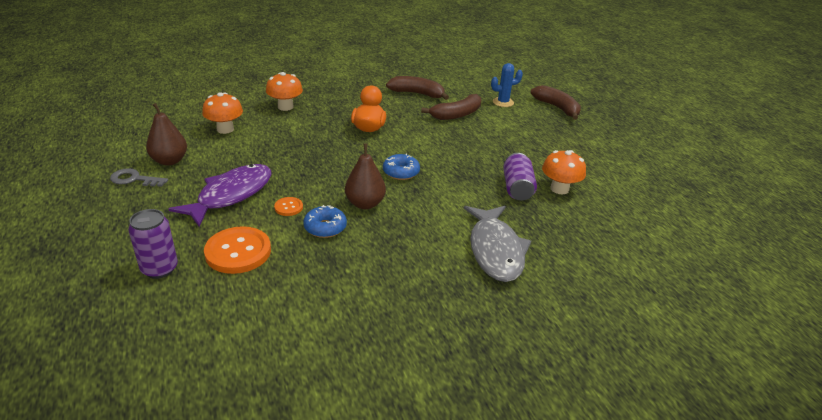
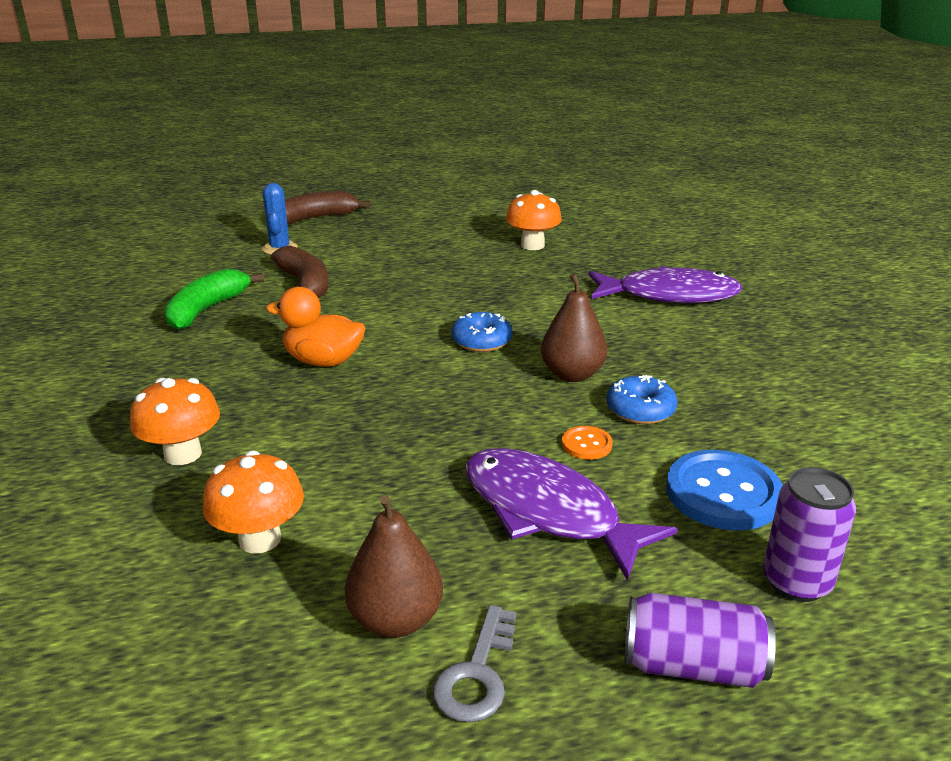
camera: 80 degrees left, 5 degrees down
(238, 252) = (723, 493): orange button -> blue button
(417, 93) = (206, 309): brown banana -> green banana
(495, 250) = (669, 295): grey fish -> purple fish
(517, 188) = (530, 268): purple can -> purple can (692, 665)

